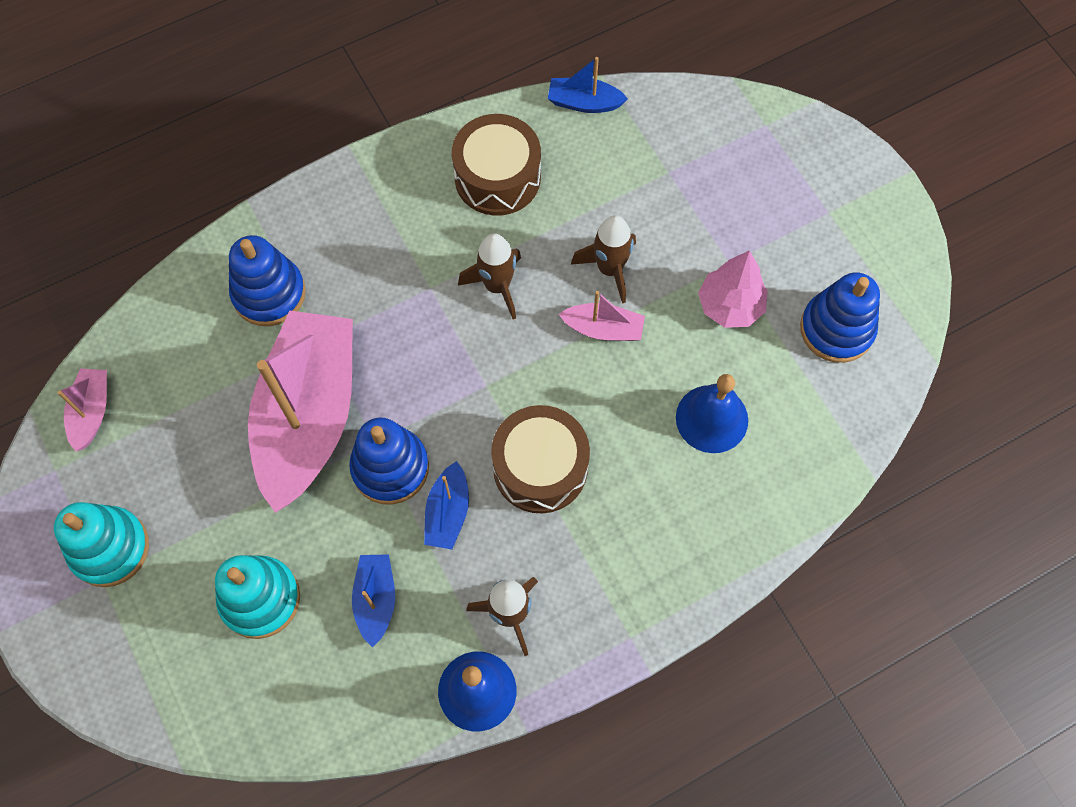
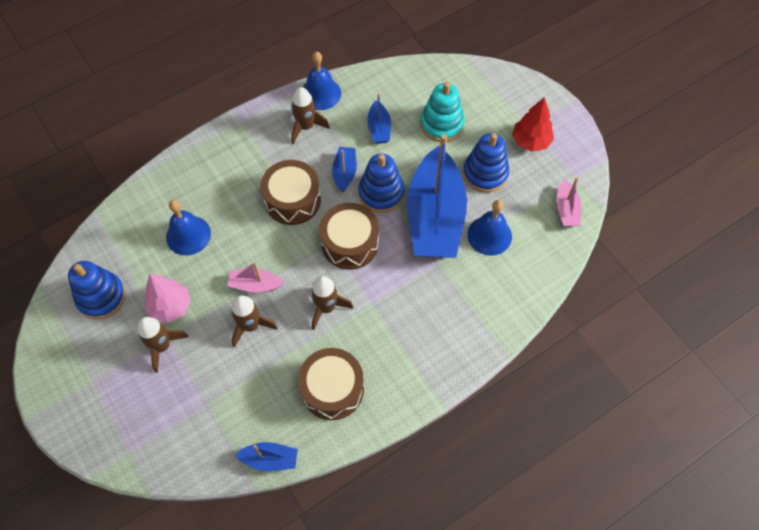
camera: 175 degrees right, 5 degrees down
(109, 548) = (530, 141): turquoise stacking toy -> red tree
(228, 379) = (489, 235): none -> blue bell
(269, 293) = (477, 290): blue stacking toy -> blue stacking toy (485, 173)
(309, 416) = (435, 217): pink boat -> blue boat
(452, 383) = (350, 243): none -> brown drum
(736, 251) = (162, 346): none -> brown rocket

